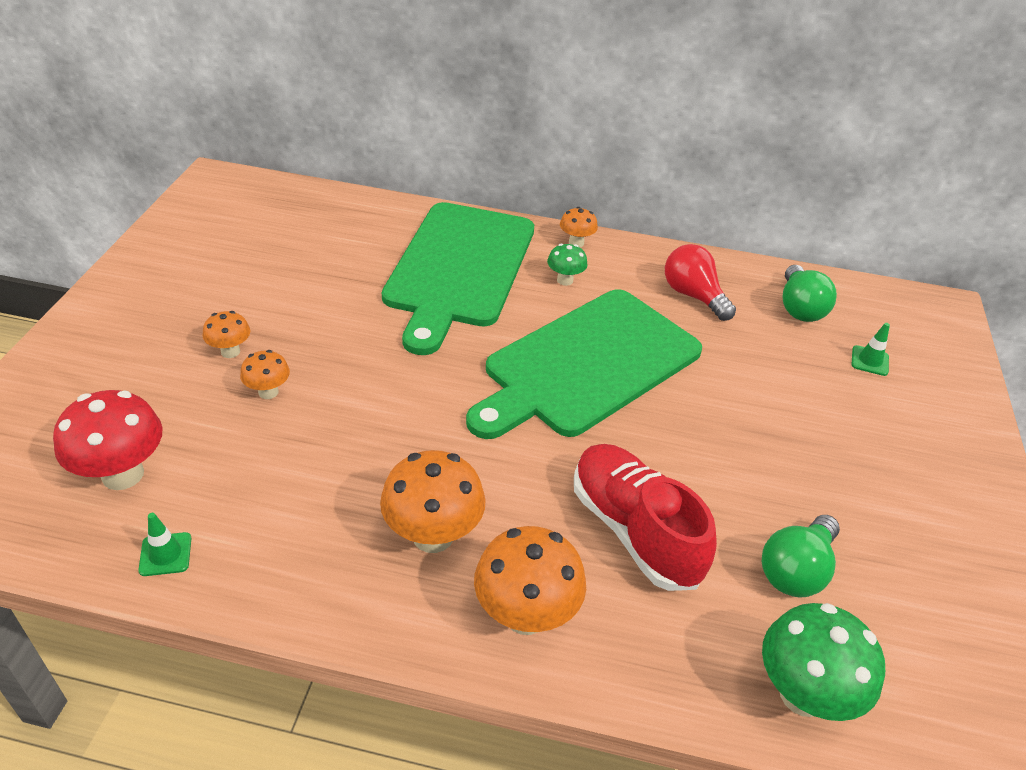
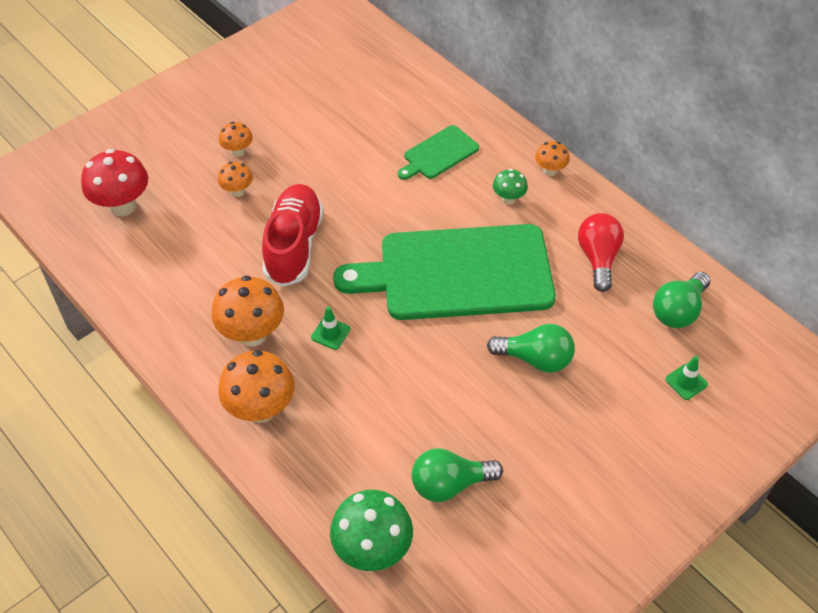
camera: 40 degrees right, 10 degrees up
(165, 554) = (109, 266): green traffic cone -> green traffic cone (330, 333)
(459, 268) = (438, 154): green cutting board -> green cutting board, size x0.45
(634, 530) = (372, 399): red shoe -> red shoe (294, 245)
(737, 405) = (535, 359): none -> green light bulb

